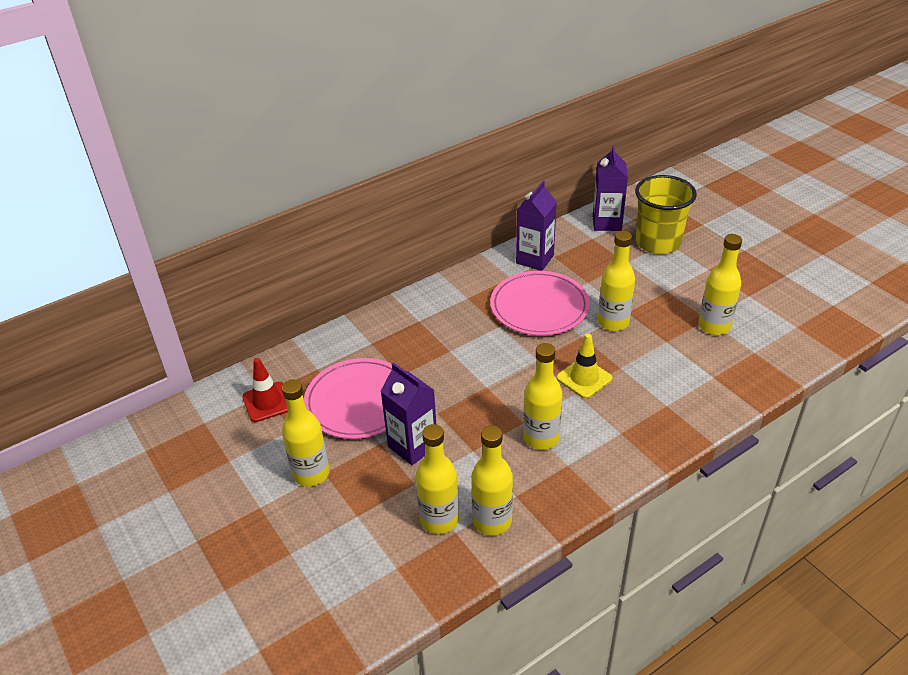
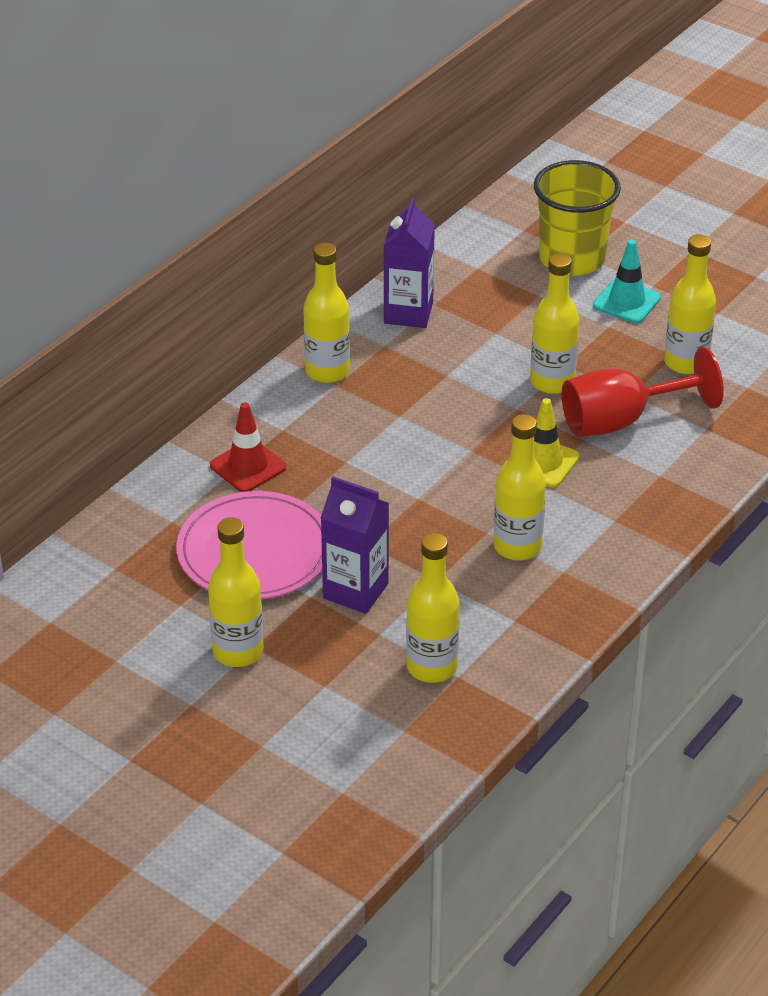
camera: 20 degrees left, 0 degrees up
(267, 402) = (125, 578): red traffic cone -> red traffic cone (248, 466)
(492, 521) = (498, 654): yellow bottle -> yellow bottle (327, 371)
(539, 306) = (443, 379): pink plate -> none
(607, 223) = (489, 241): purple carton -> none
(653, 359) = (622, 420): none -> red goblet
(685, 277) = (626, 302): none -> turquoise traffic cone

